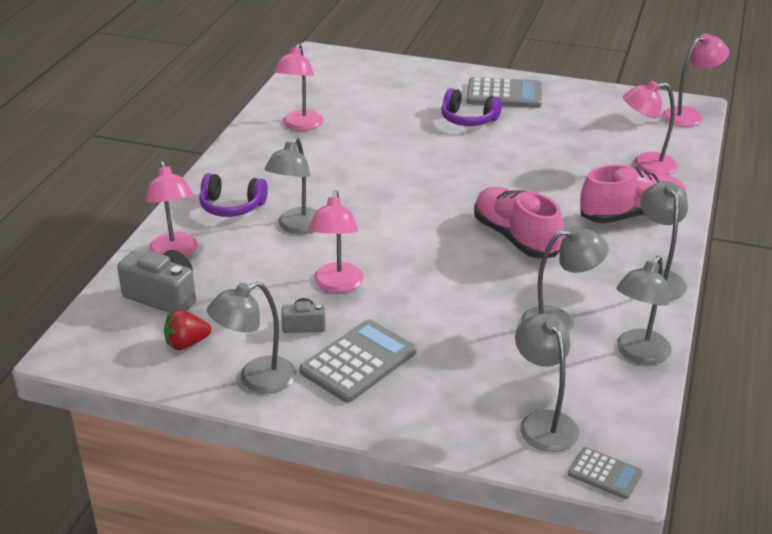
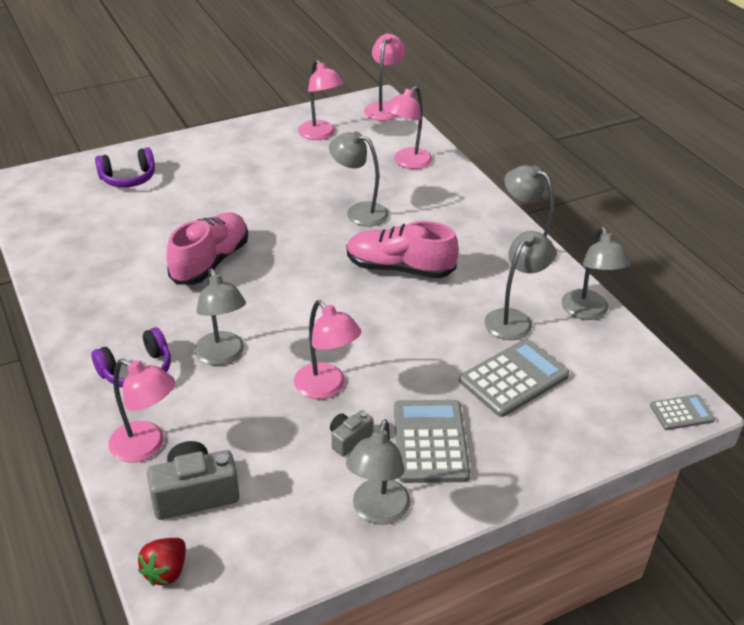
camera: 45 degrees left, 5 degrees up
(186, 344) = (278, 522): red strawberry -> red strawberry (166, 571)
(300, 125) = (93, 259): pink lamp -> pink lamp (320, 134)
(468, 119) = (232, 184): purple headphones -> purple headphones (128, 178)
(504, 94) = (231, 149): grey calculator -> grey calculator (513, 378)
(543, 422) = (603, 402): grey lamp -> grey lamp (359, 212)
(631, 215) = (449, 207): pink shoe -> pink shoe (210, 262)

